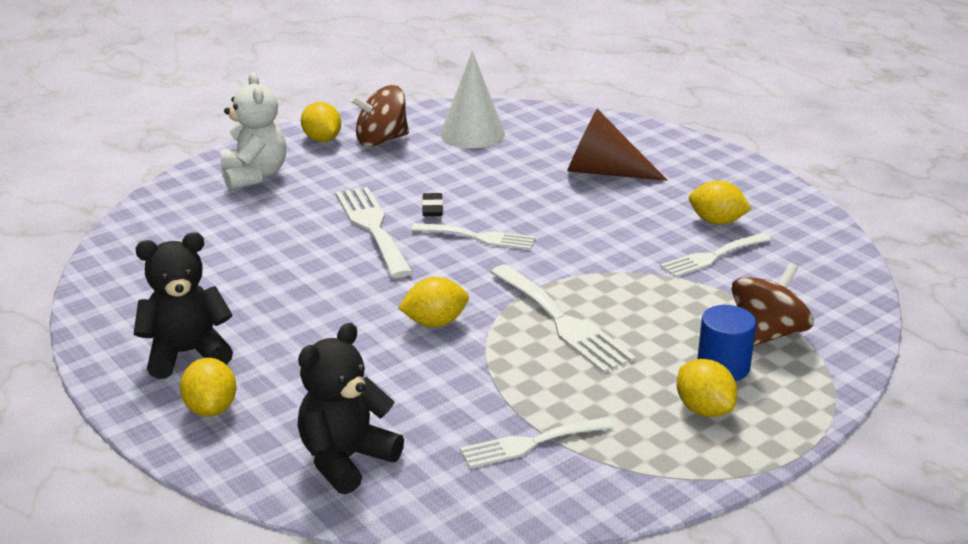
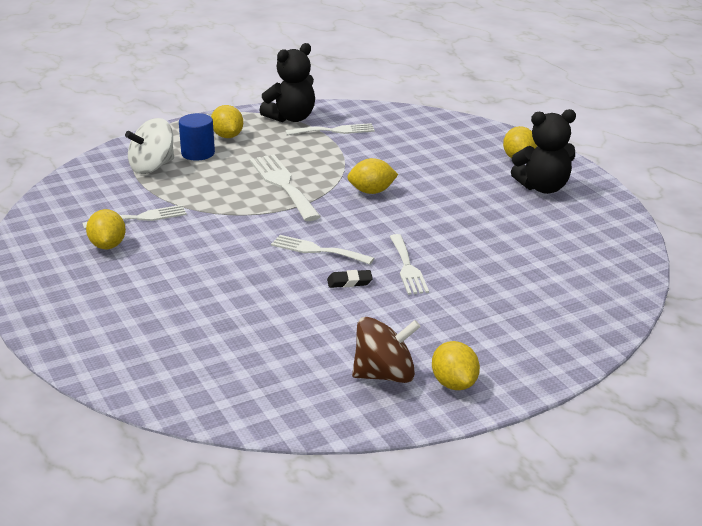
camera: 170 degrees left, 0 degrees up
(254, 176) = (525, 337): white teddy bear -> none
(346, 460) = (437, 132): black teddy bear -> black teddy bear (291, 118)
(372, 227) = (407, 267): white fork -> white fork, size x0.67
(432, 208) = (349, 282): black eraser -> black eraser turned 75 degrees clockwise
(472, 134) = (277, 375): white cone -> none
(603, 172) = (166, 307): brown cone -> none
(717, 222) = (108, 245): yellow lemon -> yellow lemon turned 45 degrees clockwise
(768, 334) = (152, 167): brown spinning top -> white spinning top

